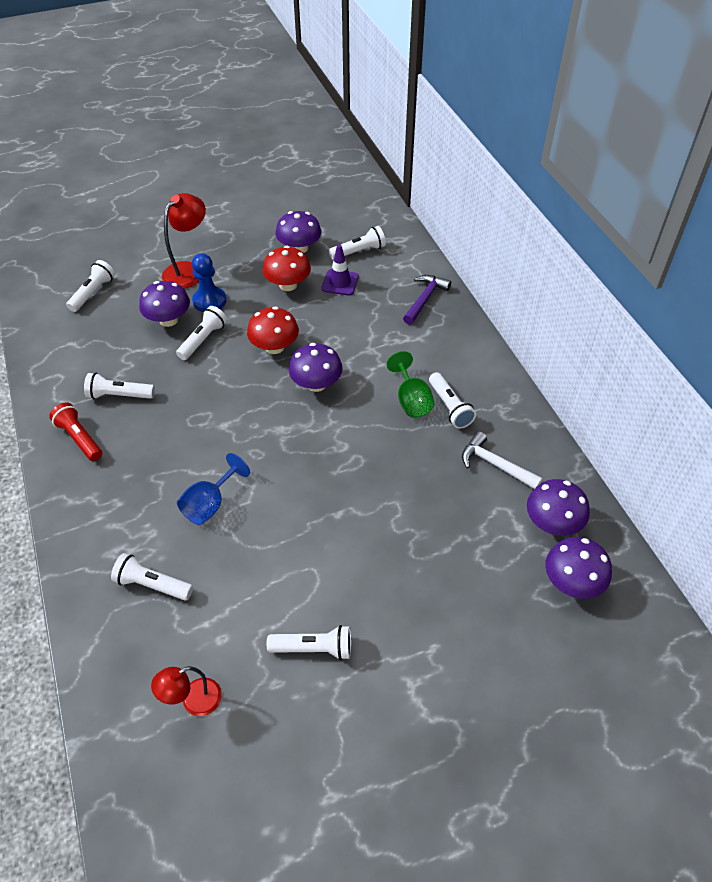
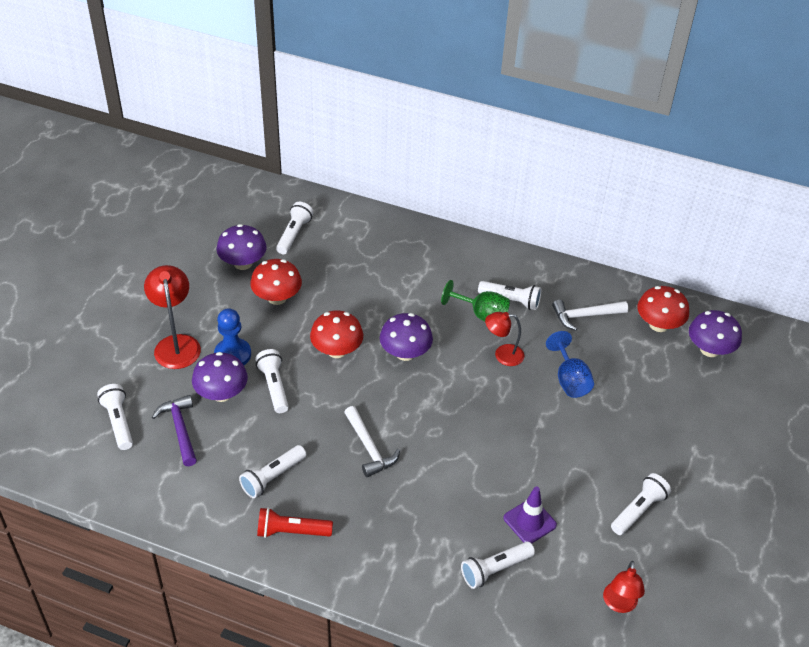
camera: 50 degrees left, 5 degrees down
(200, 427) = (369, 448): none -> white hammer
(210, 504) = (454, 489): blue goblet -> blue goblet (569, 380)
(340, 282) = (314, 268): purple traffic cone -> purple traffic cone (529, 521)
(384, 441) = (502, 355): none -> red lamp
(424, 299) = (392, 238): purple hammer -> purple hammer (180, 429)
(552, 523) = (658, 325): purple mushroom -> red mushroom

